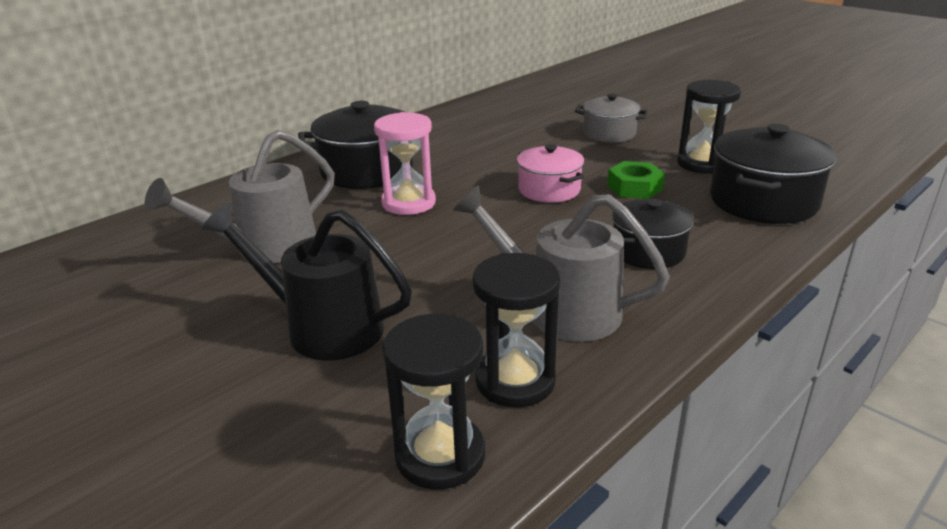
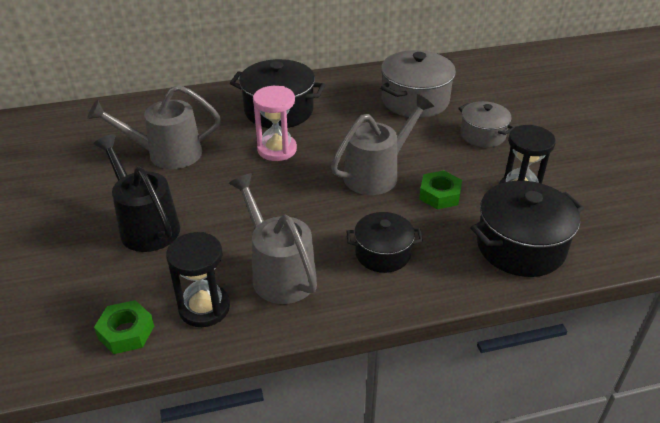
camera: 30 degrees right, 10 degrees up
(440, 455) = (126, 332): black hourglass -> green nut
(508, 126) = (415, 100): none -> grey pot
(549, 190) = (377, 173): pink pot -> grey watering can

